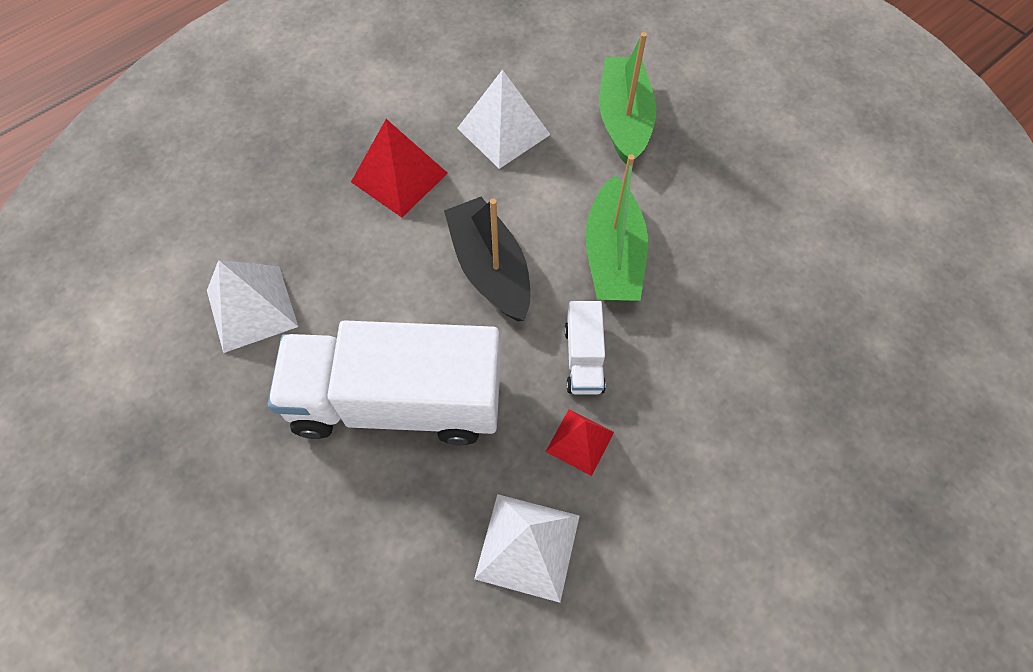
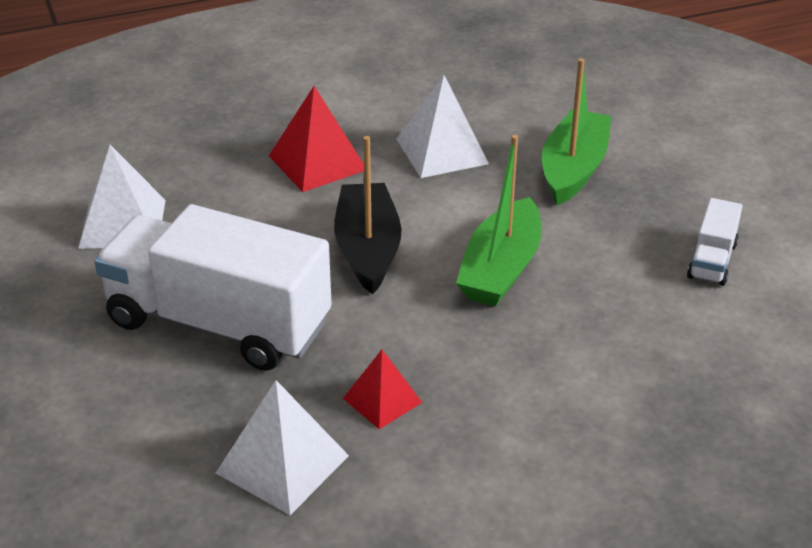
camera: 20 degrees right, 25 degrees down
(583, 358) = (423, 339): white truck -> white truck (712, 260)

